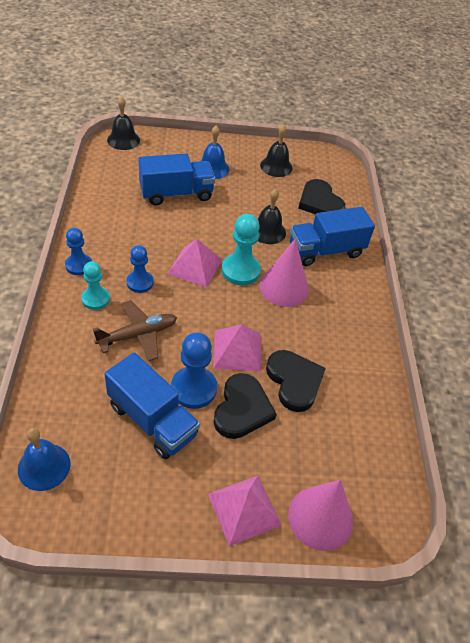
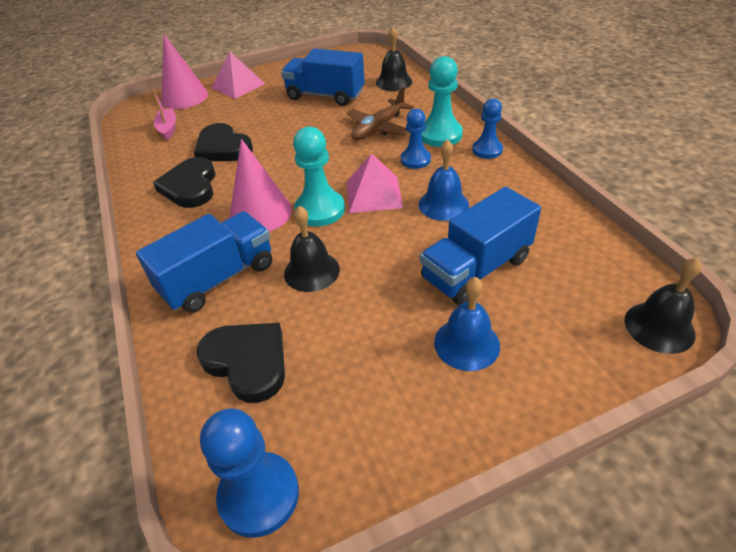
camera: 165 degrees right, 5 degrees down
(44, 466) = (375, 62): blue bell -> blue bell (443, 204)
(95, 299) = (440, 135): turquoise pawn -> turquoise pawn, size x1.51
(193, 388) = (307, 117): blue pawn -> blue pawn (259, 495)
(237, 350) = (284, 148): pink pyramid -> none
(242, 409) = (261, 120): black heart -> black heart (190, 186)
(276, 166) = (360, 411): black bell -> black bell (394, 82)
(347, 449) = (168, 128): none -> pink boat

